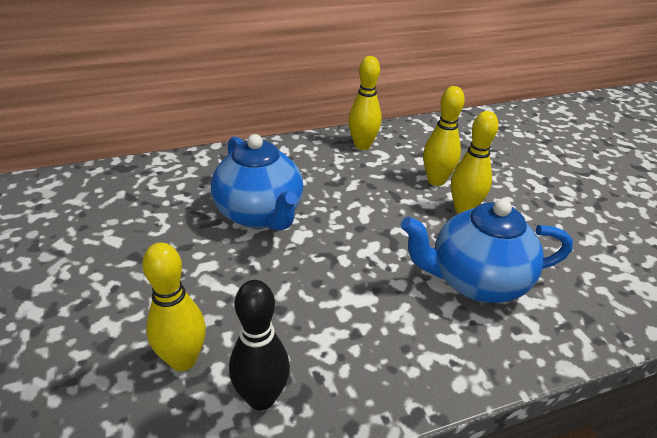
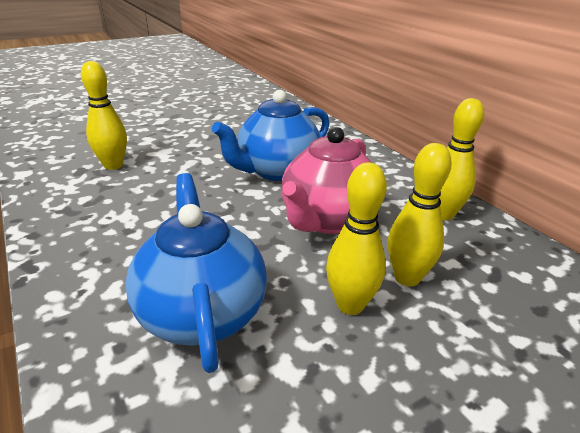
camera: 80 degrees right, 5 degrees down
(261, 398) = (73, 195): black bowling pin -> none
(359, 200) = (327, 219): none -> pink teapot

